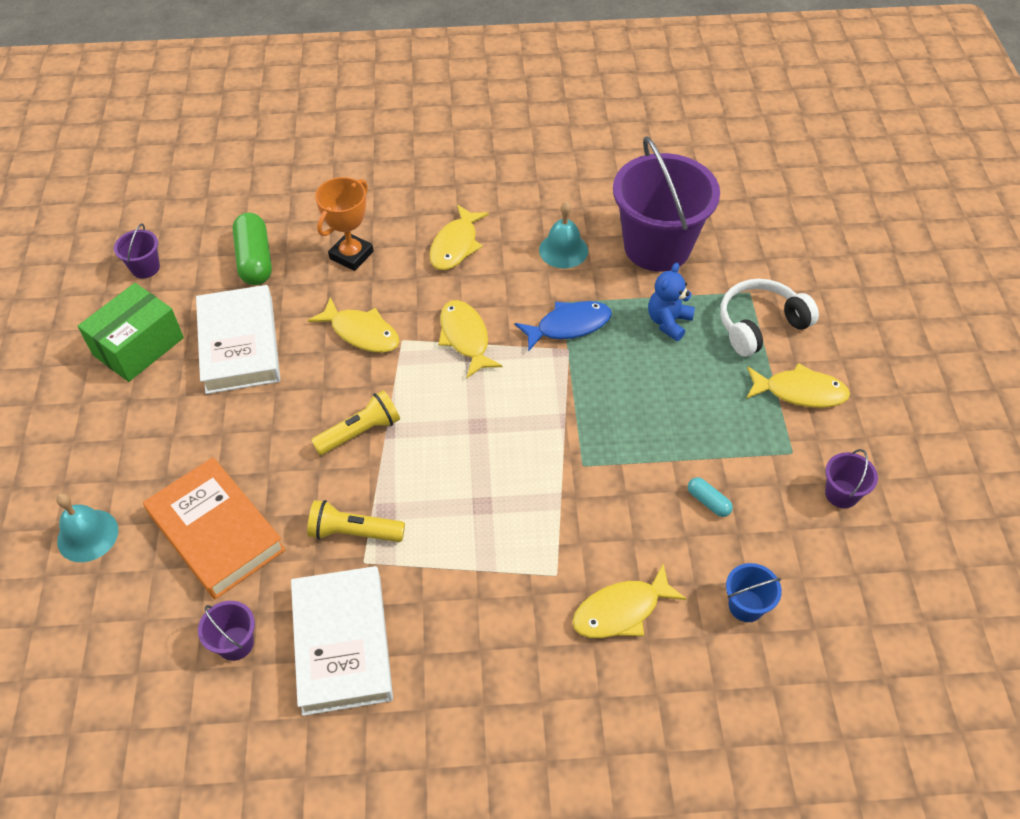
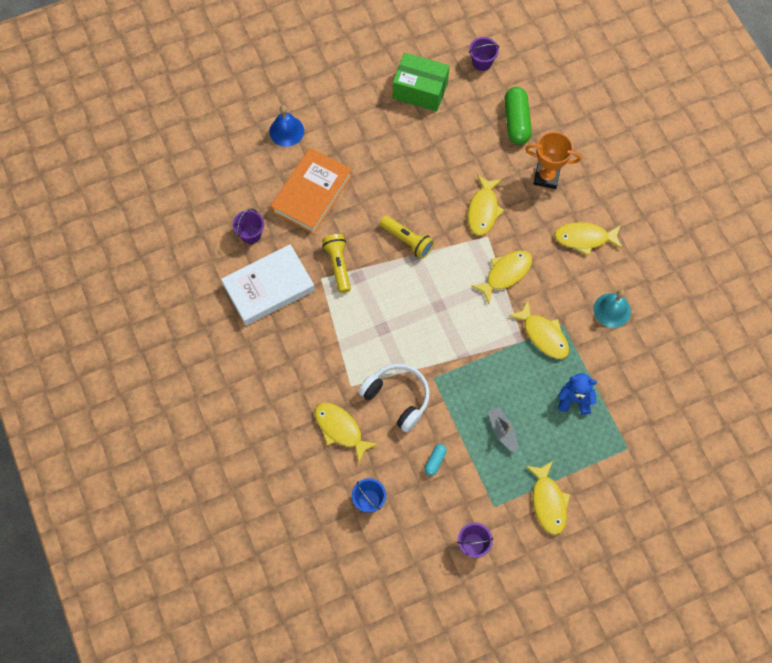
camera: 70 degrees right, 15 degrees up
(87, 535) = (286, 131): turquoise bell -> blue bell
(239, 345) = (444, 145): white book -> none
(255, 260) = (516, 121): green capsule -> green capsule turned 60 degrees counterclockwise
(569, 326) = (543, 335): blue fish -> yellow fish
(657, 247) = (644, 373): purple bucket -> none
(687, 410) = (502, 431): none -> grey boat
(760, 324) = (599, 462): white headphones -> white headphones (397, 397)

